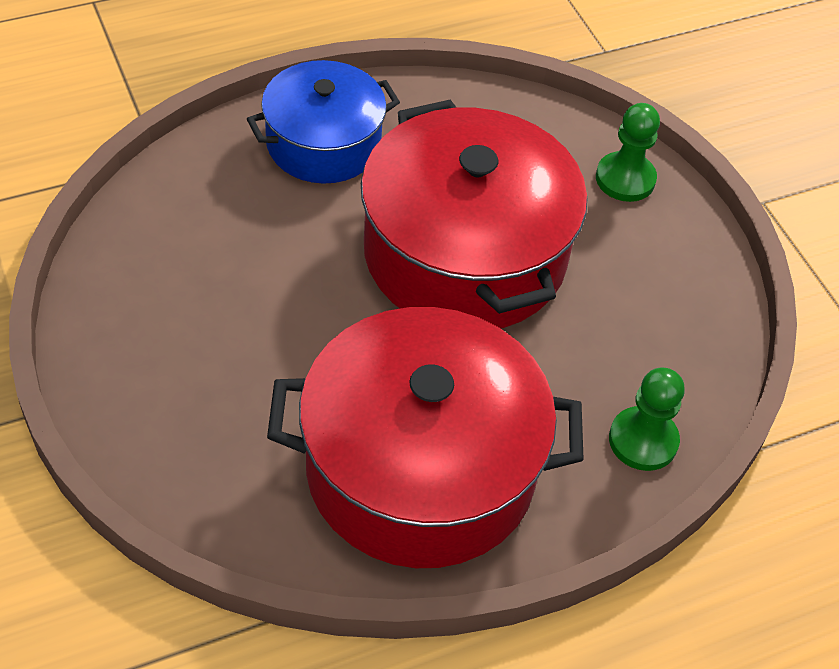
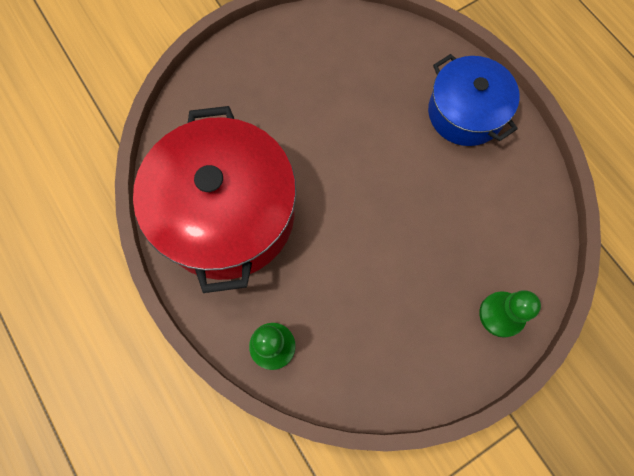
camera: 85 degrees right, 20 degrees up
(464, 254) = (397, 214): red pot -> none

